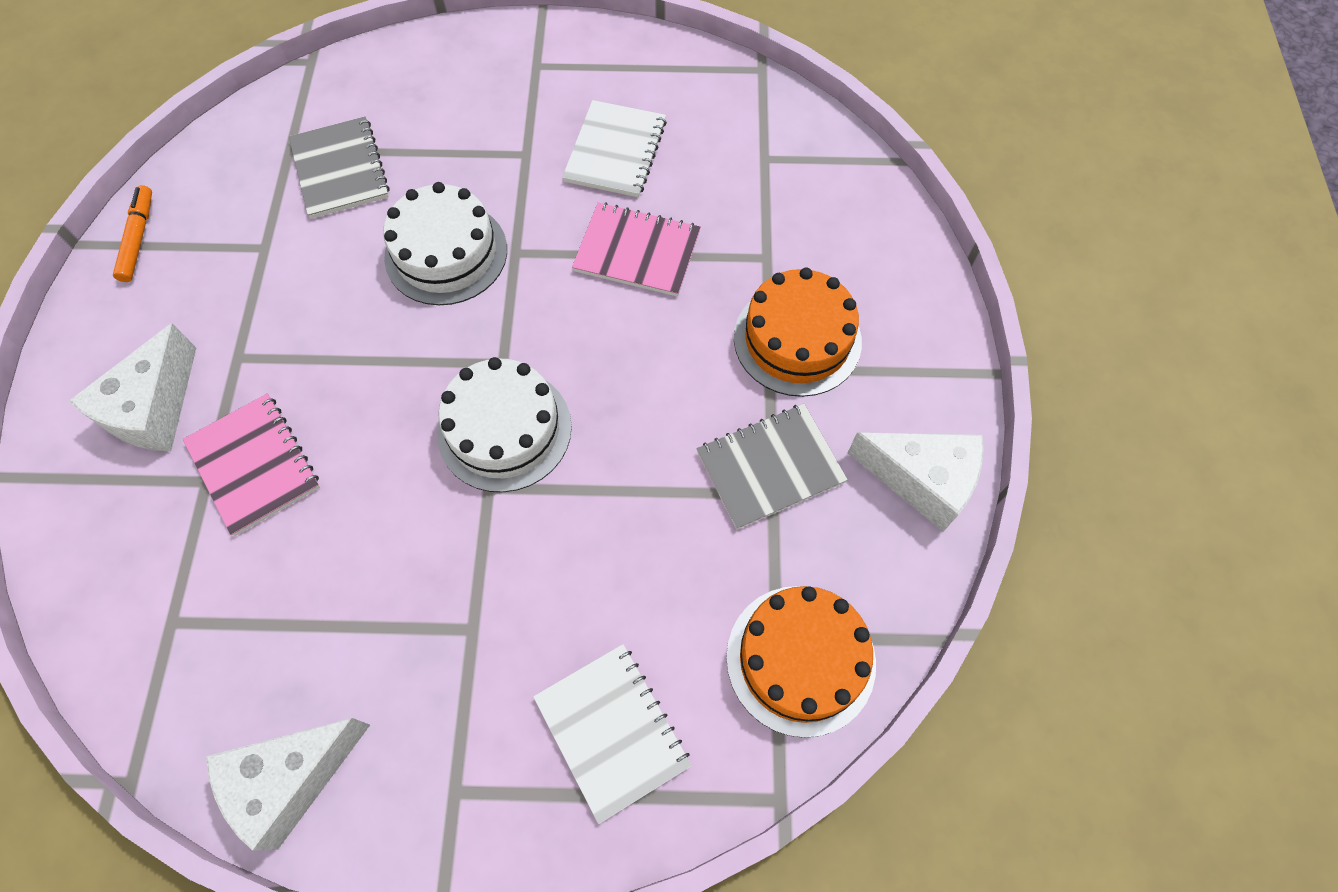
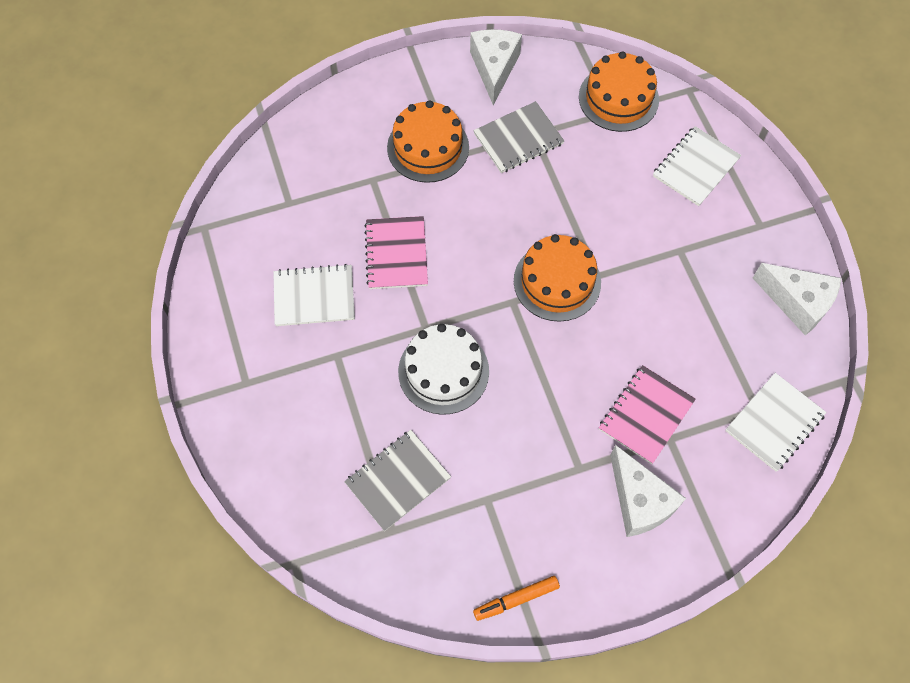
camera: 110 degrees left, 0 degrees up
(137, 637) = (774, 423): none -> white notebook
(153, 409) = (639, 501): white cheese -> white cheese turned 60 degrees clockwise
(504, 429) = (557, 281): white cake -> orange cake
(770, 467) = (518, 139): grey notebook -> grey notebook turned 75 degrees counterclockwise

